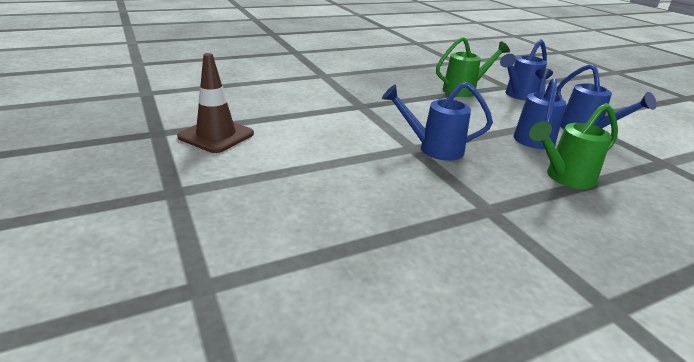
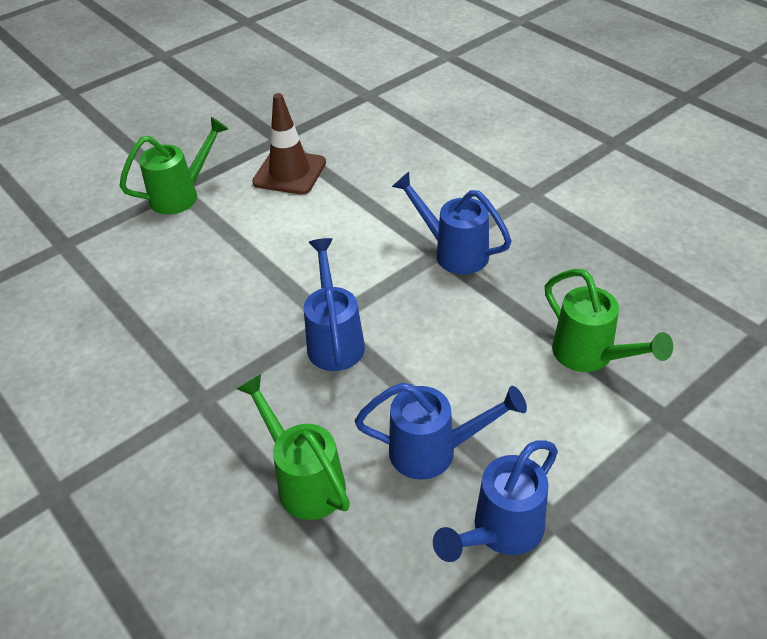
camera: 80 degrees right, 15 degrees up
(189, 190) = (182, 195): none -> green watering can
(518, 96) = (622, 435): blue watering can -> blue watering can (453, 252)

